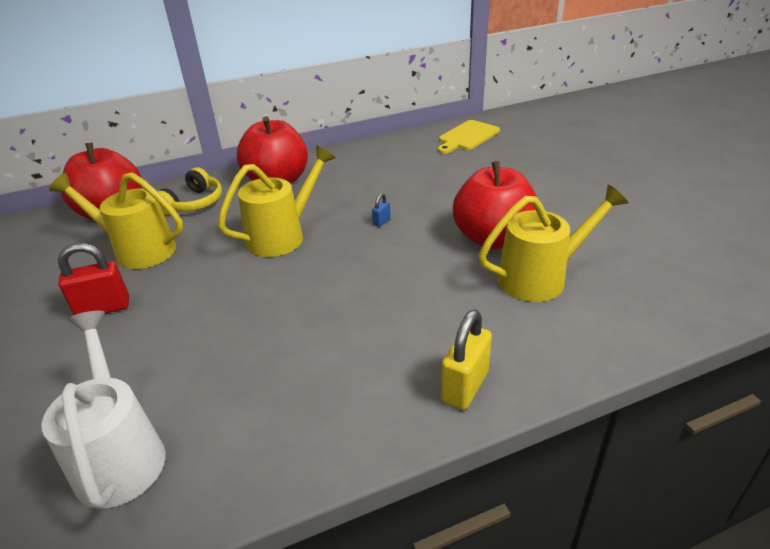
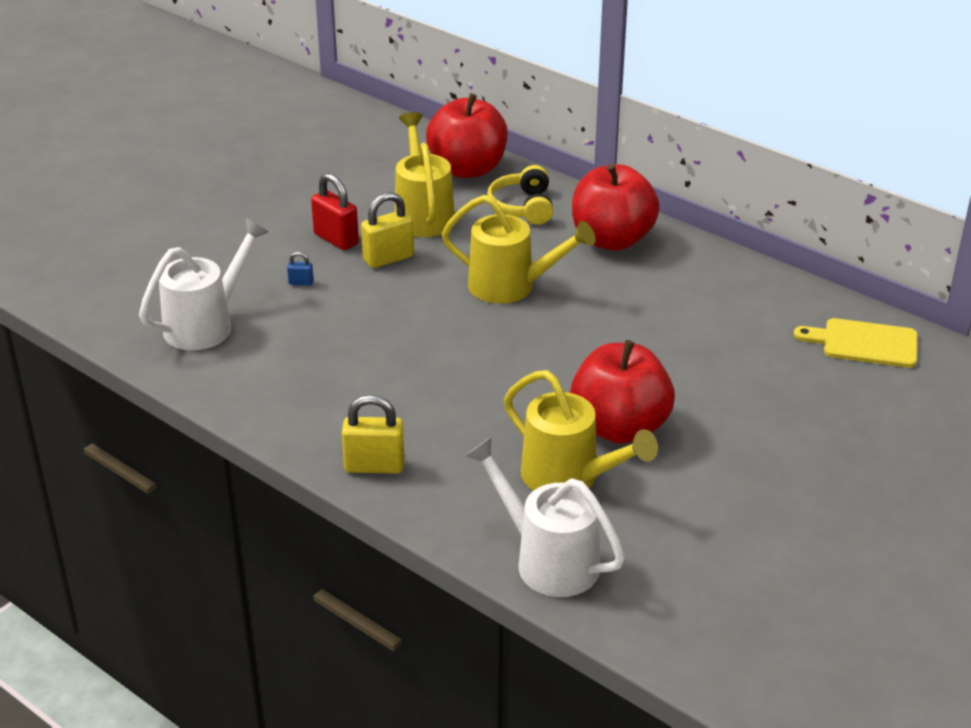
camera: 60 degrees right, 0 degrees up
(171, 286) = (388, 258): none -> yellow padlock
(193, 203) = (523, 207): yellow headphones -> yellow headphones turned 90 degrees clockwise
(381, 221) = (589, 340): blue padlock -> blue padlock (301, 283)
(641, 319) = (547, 560): none -> white watering can

